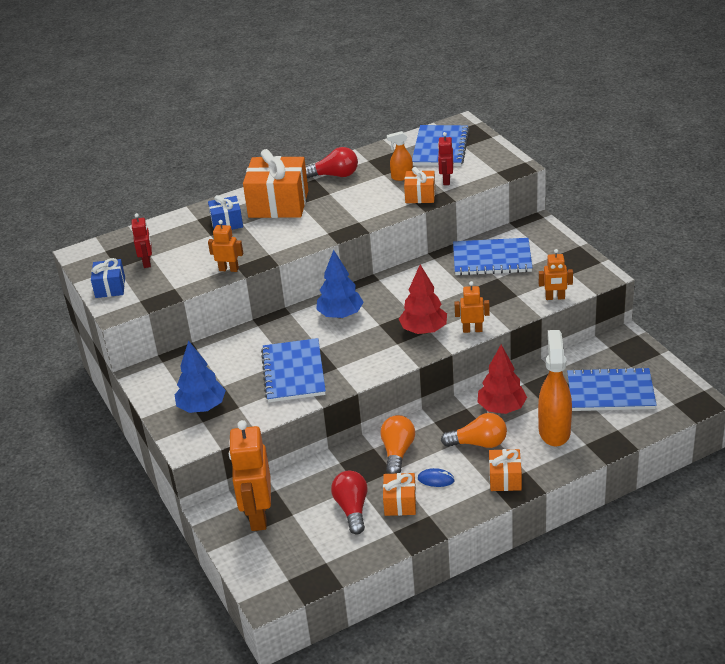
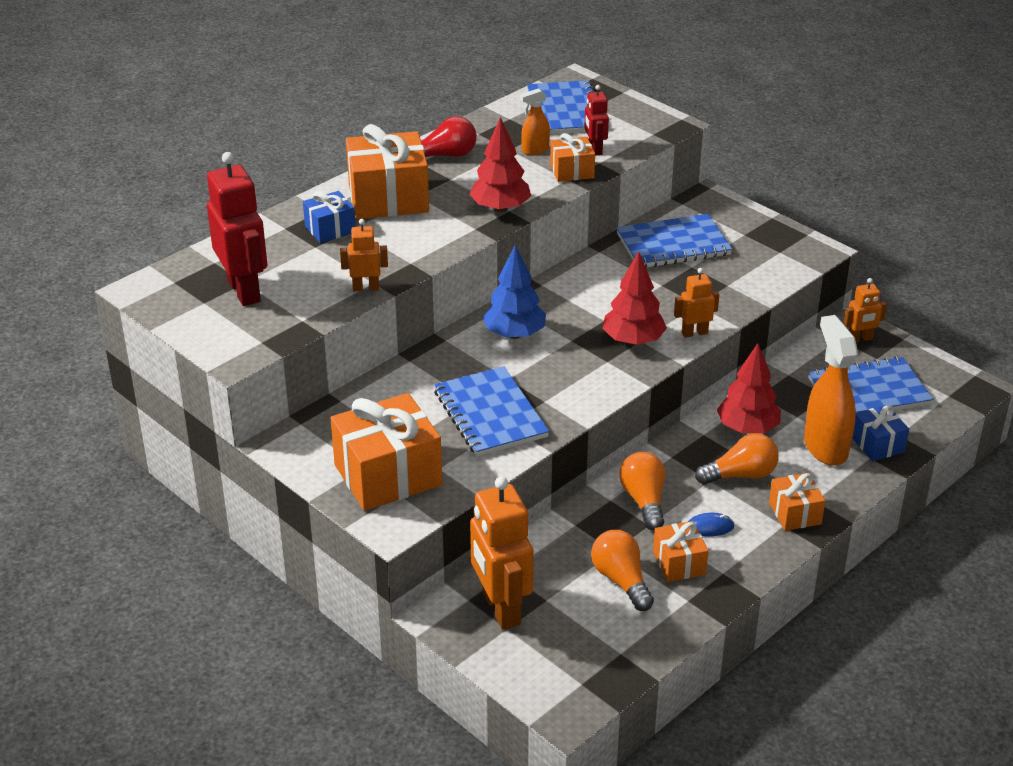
camera: 20 degrees left, 0 degrees up
(110, 287) = (209, 329): blue gift -> blue gift (877, 444)
(147, 262) = (244, 291): red robot -> red robot, size x1.94
(202, 407) = (388, 475): blue tree -> orange gift
(352, 509) = (621, 580): red light bulb -> orange light bulb
(353, 219) = (500, 208): none -> red tree
(555, 298) = (775, 282): orange robot -> orange robot (860, 339)

